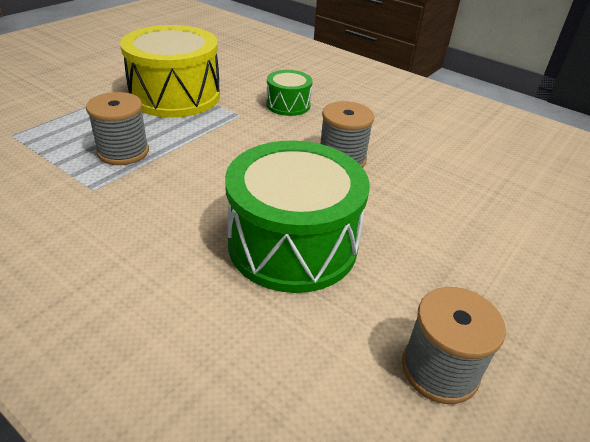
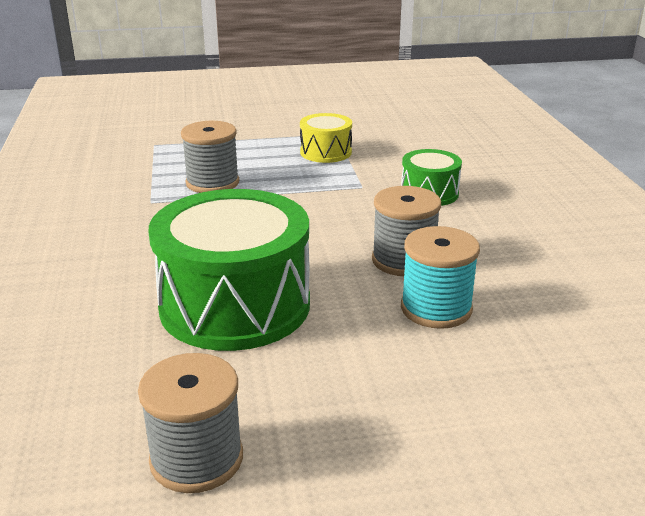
camera: 45 degrees right, 10 degrees down
(175, 96) = (326, 152): yellow drum -> yellow drum, size x0.50
(403, 183) = (436, 308): none -> turquoise spool

